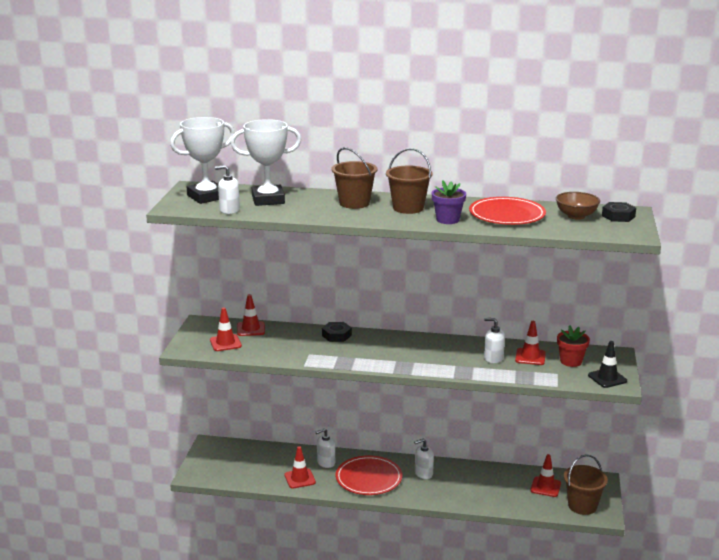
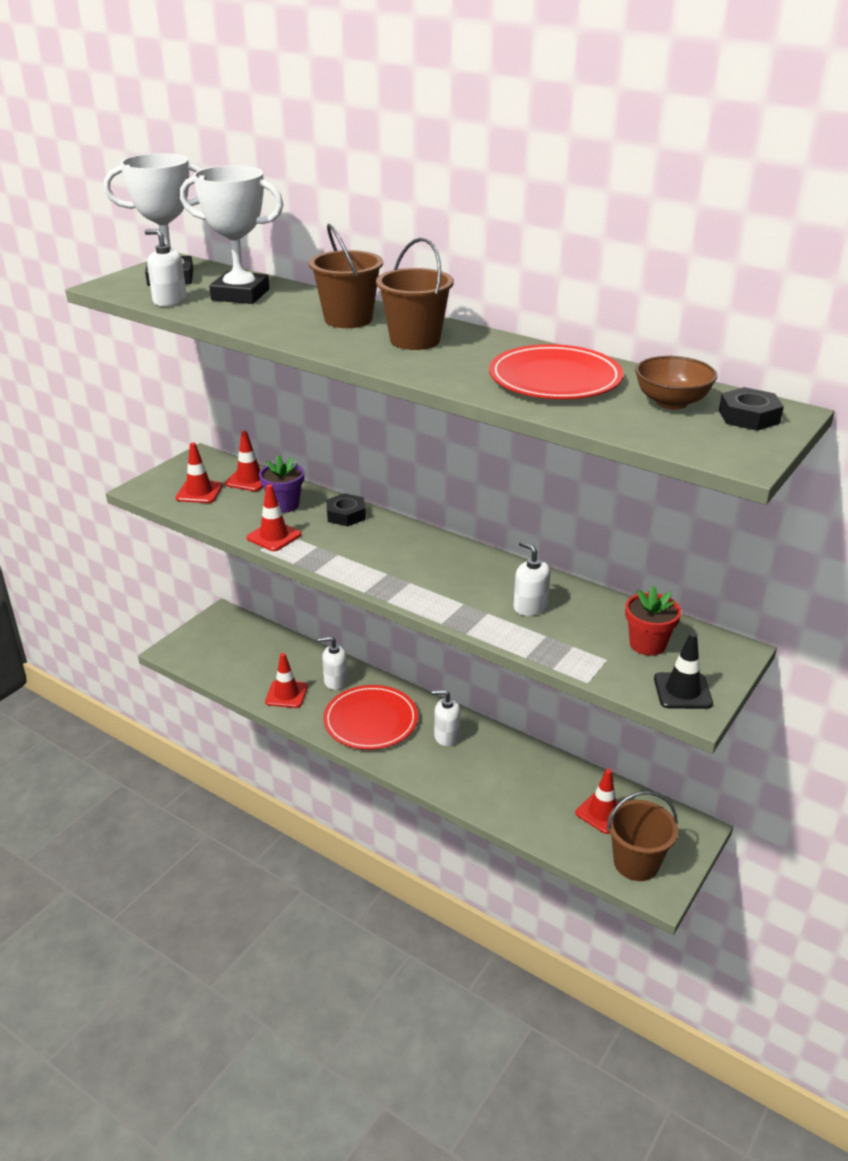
camera: 25 degrees right, 10 degrees up
(447, 220) = (449, 369): purple flower pot -> purple flower pot (284, 505)
(530, 357) = (589, 619): red traffic cone -> red traffic cone (274, 536)

